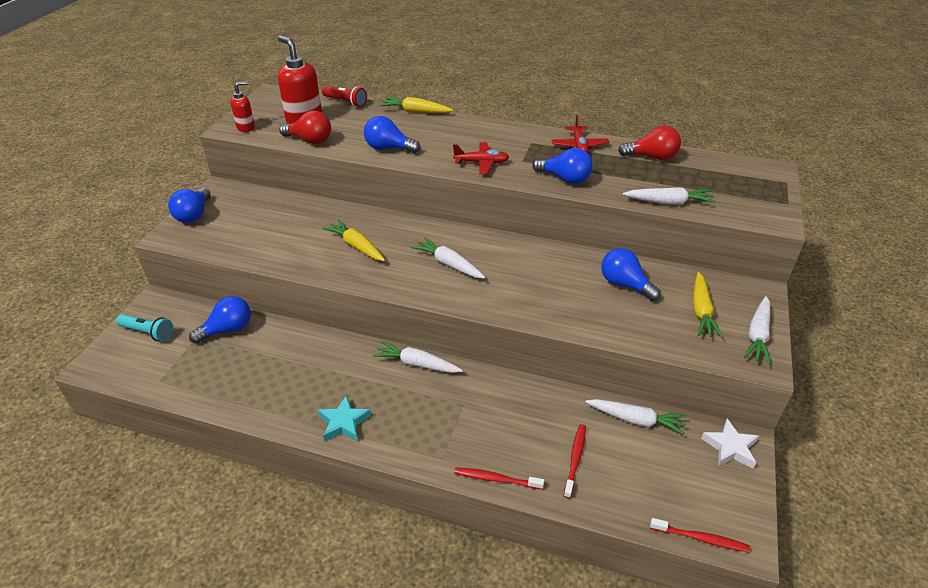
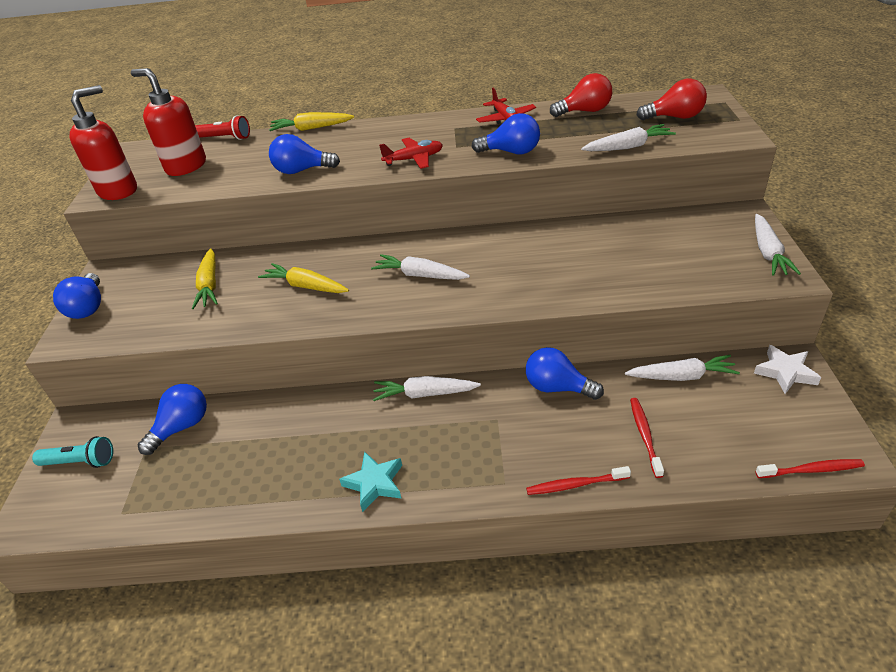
camera: 15 degrees left, 0 degrees up
(246, 127) = (118, 191): red soap dispenser -> red soap dispenser, size x1.74
(310, 140) = (205, 185): red light bulb -> red light bulb (674, 117)
(624, 284) = (613, 243): blue light bulb -> blue light bulb (557, 387)
(701, 311) = (702, 246): yellow carrot -> yellow carrot (209, 285)

